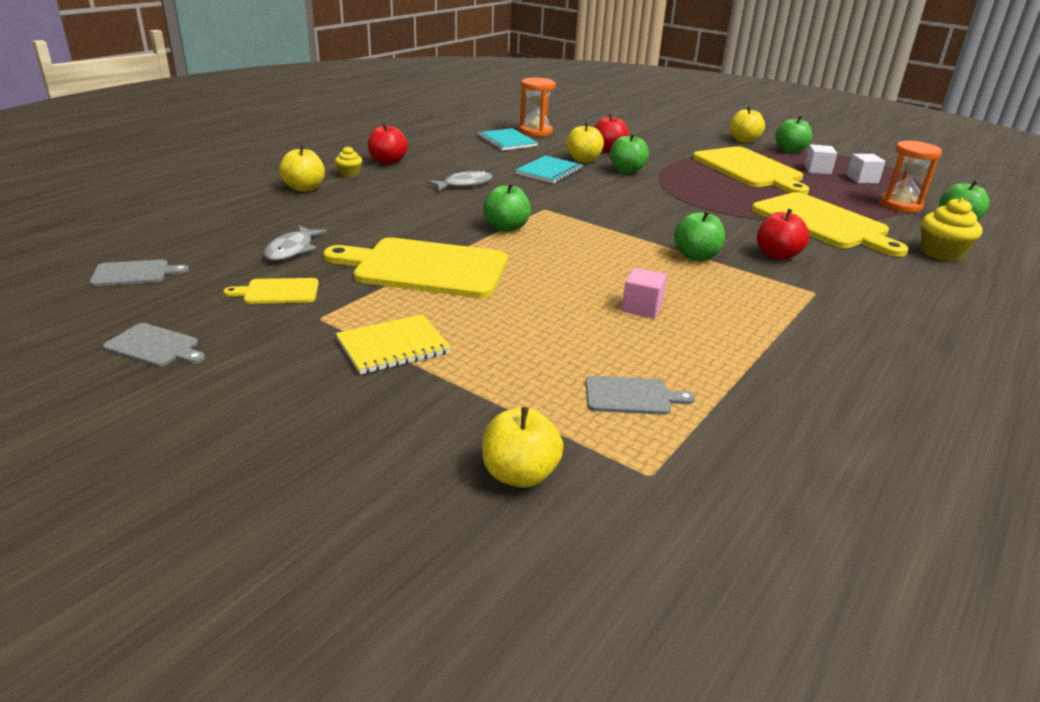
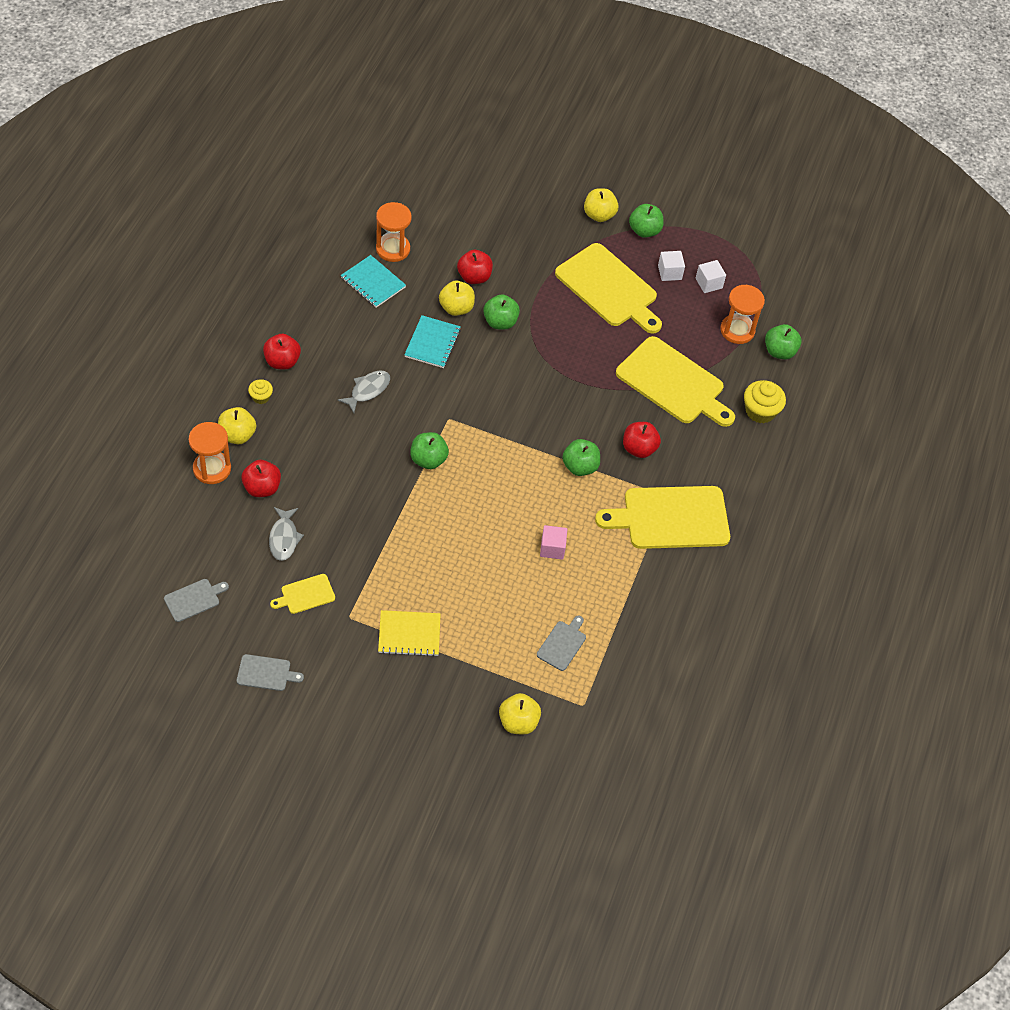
camera: 20 degrees left, 25 degrees up
(257, 200) = (212, 469): none -> orange hourglass
(299, 218) = (262, 488): none -> red apple
(393, 346) = (409, 634): yellow notebook -> yellow notebook turned 45 degrees clockwise
(425, 268) = (391, 537): yellow cutting board -> yellow cutting board (671, 518)
(631, 396) = (562, 644): grey cutting board -> grey cutting board turned 45 degrees counterclockwise

